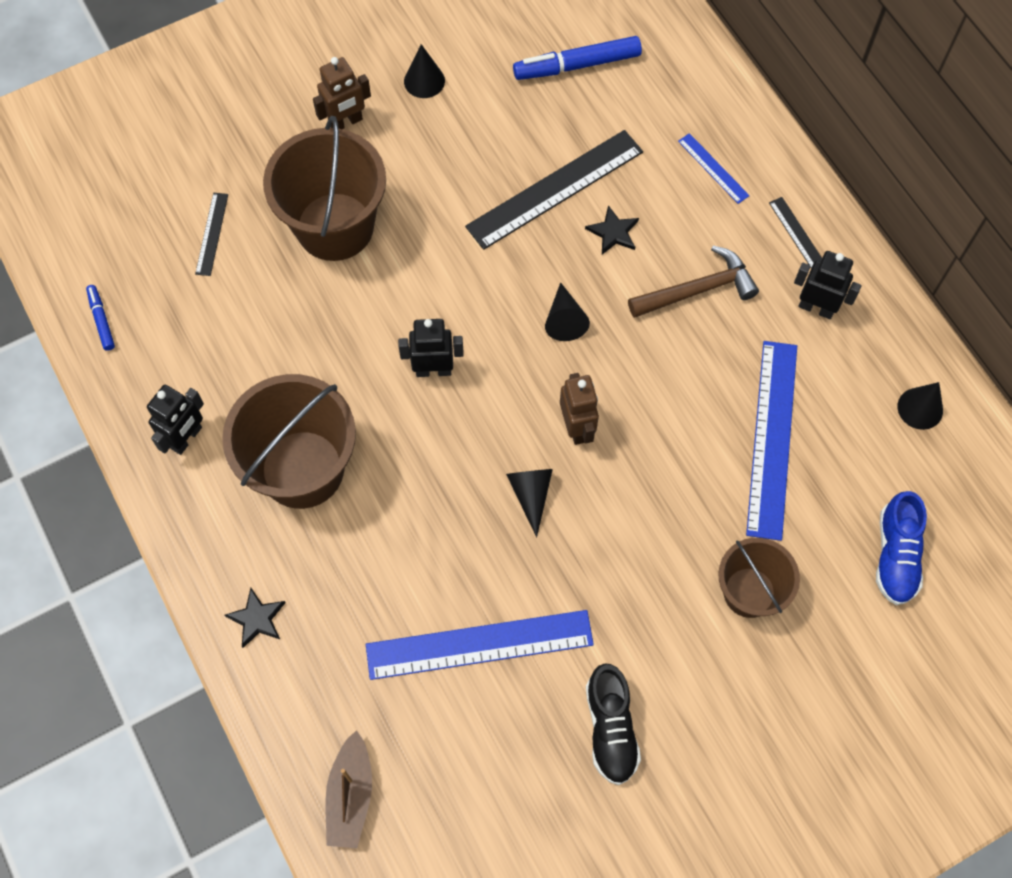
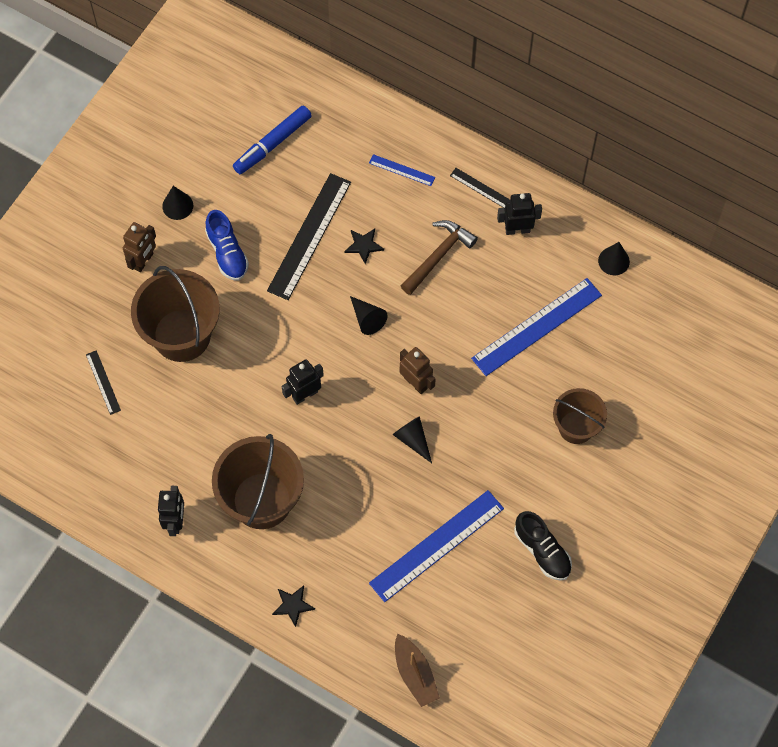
camera: 30 degrees left, 0 degrees up
(101, 320) = (68, 477): blue marker -> none
(771, 438) = (536, 326): blue ruler -> blue ruler turned 75 degrees clockwise
(895, 556) = (648, 359): blue shoe -> blue shoe (227, 253)

